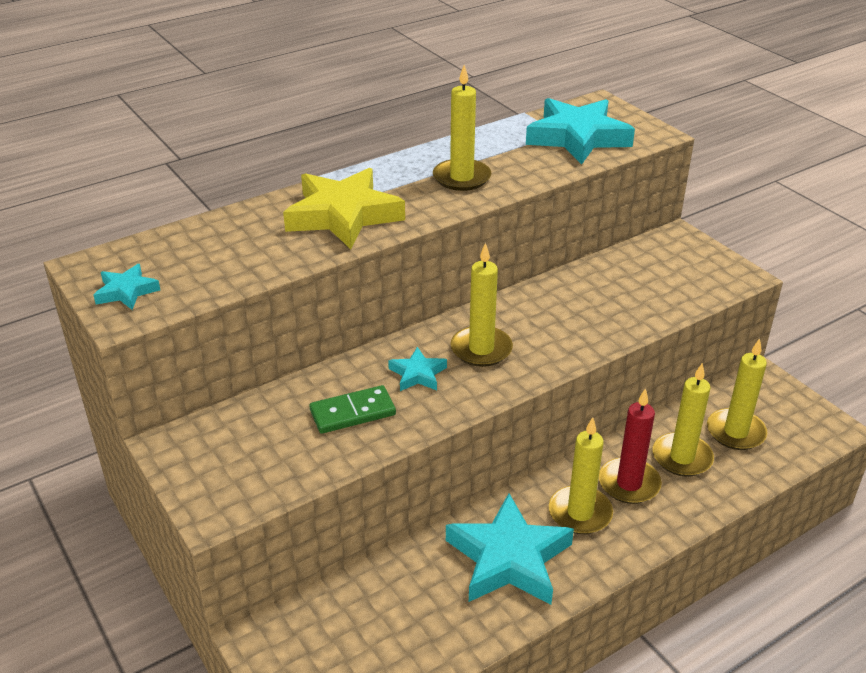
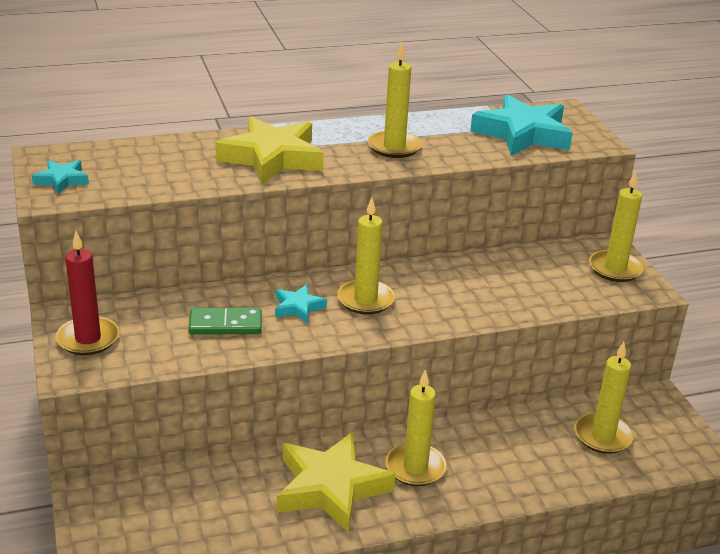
camera: 15 degrees right, 5 degrees down
(509, 558) = (331, 487): turquoise star -> yellow star
(629, 483) = (474, 455): red candle -> red candle (88, 339)
(682, 457) = (537, 445): yellow candle -> yellow candle (615, 269)

